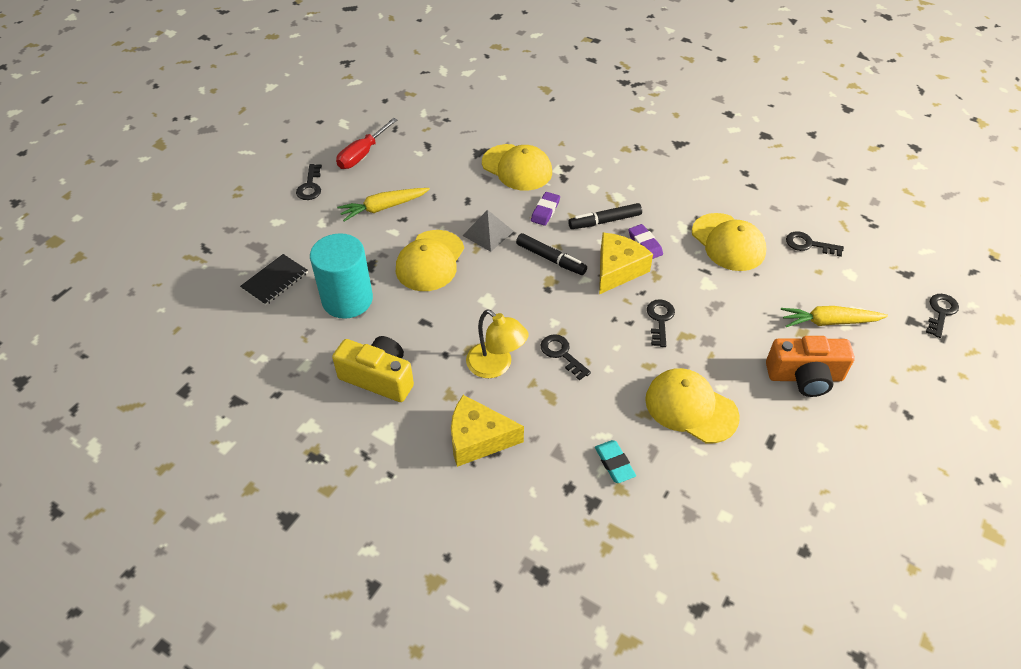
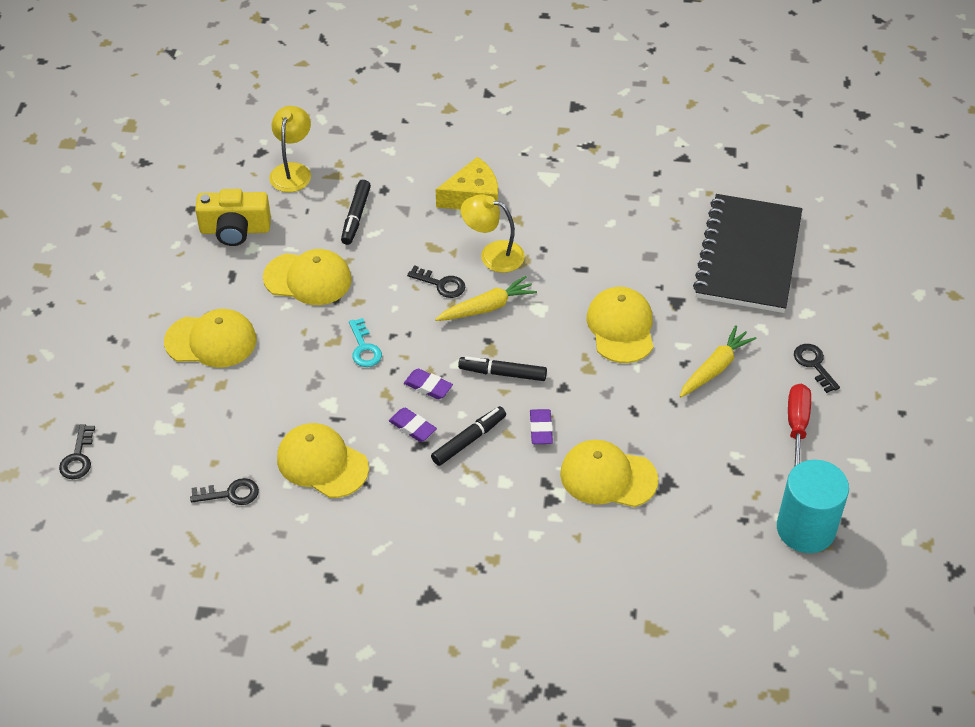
camera: 155 degrees right, 0 degrees up
(275, 281) = (748, 256): black notebook -> black notebook, size x2.34
(347, 299) = (667, 263): turquoise cylinder -> turquoise cylinder (805, 529)
(378, 378) = (585, 211): yellow camera -> yellow camera (235, 230)
(488, 233) = (585, 379): grey pyramid -> none
(614, 463) = (356, 217): turquoise eraser -> black marker
(618, 269) = (428, 386): yellow cheese -> purple eraser
(660, 320) = (364, 348): black key -> turquoise key
(666, 560) = (292, 171): none -> yellow lamp
(805, 376) = (211, 341): orange camera -> yellow cap
(829, 322) = (195, 405): yellow carrot -> yellow carrot (487, 307)

